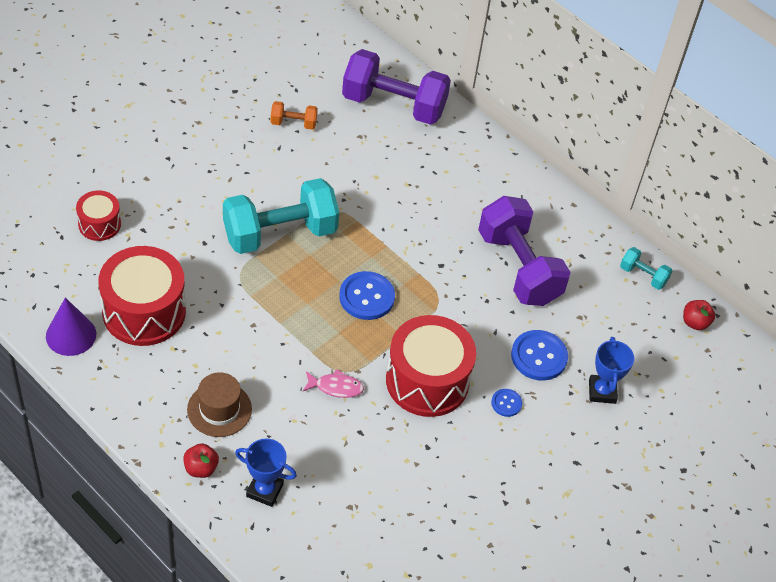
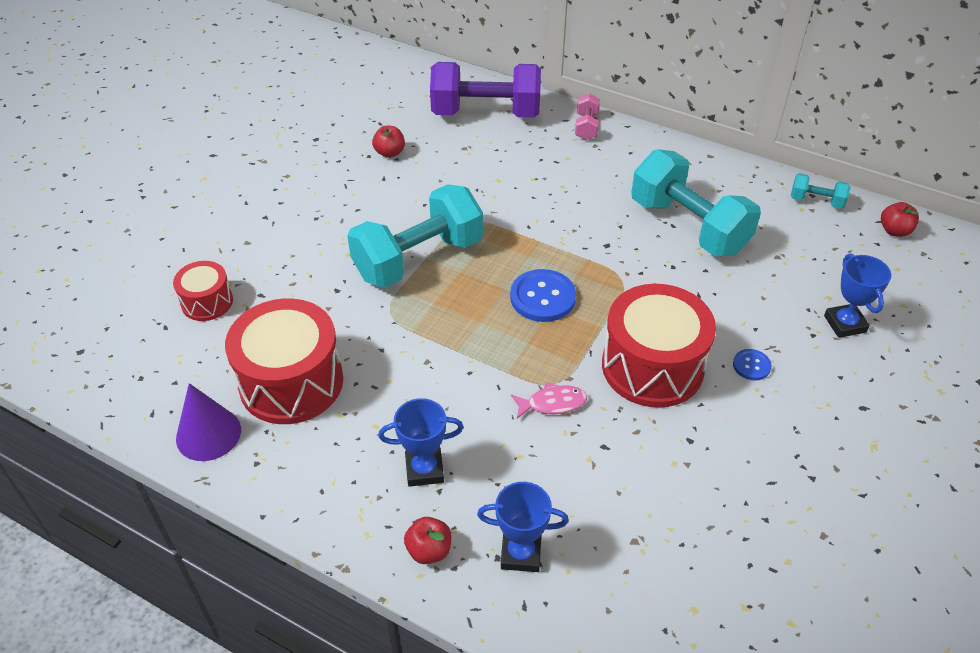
camera: 10 degrees left, 5 degrees down
(219, 409) = (424, 469): brown hat -> blue trophy
(293, 123) = (389, 153): orange dumbbell -> red apple
(477, 144) = (586, 127): none -> pink dumbbell
(519, 267) = (688, 226): purple dumbbell -> turquoise dumbbell
(539, 356) = (758, 307): blue button -> none

